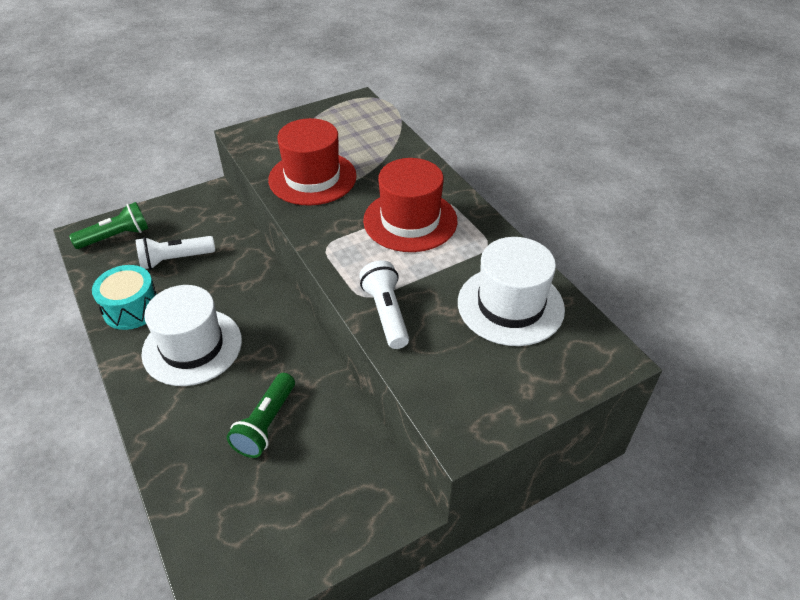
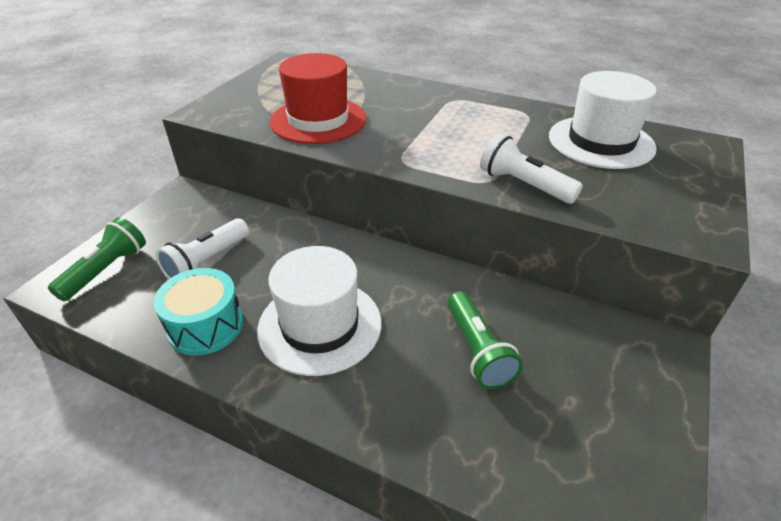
camera: 35 degrees left, 5 degrees down
(410, 220) = (446, 119): red hat -> none

